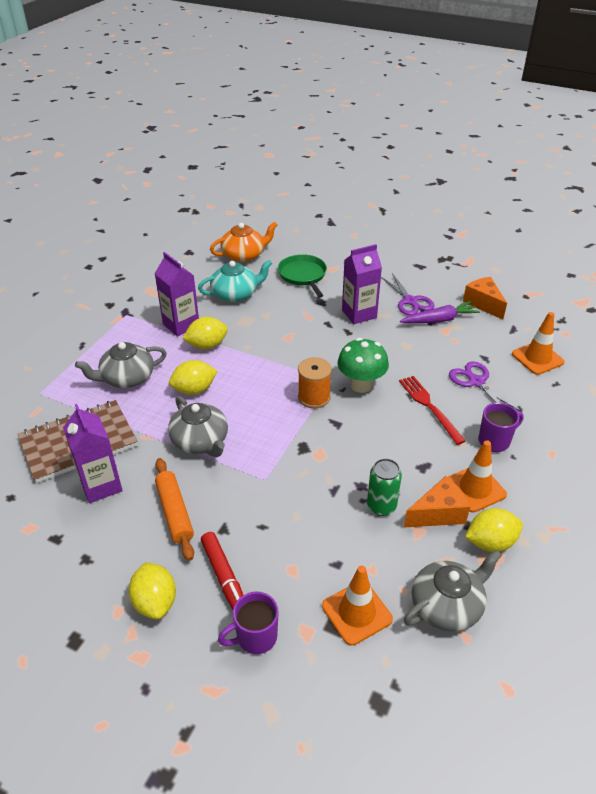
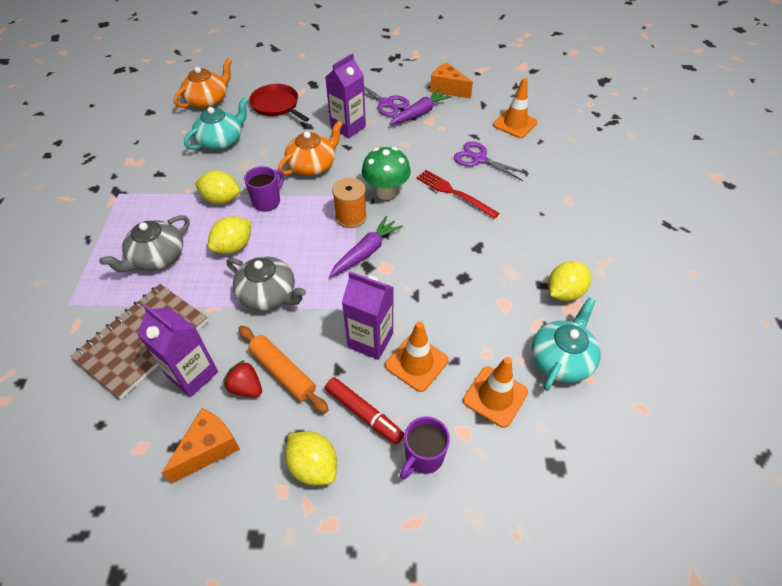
camera: 25 degrees left, 10 degrees up
(137, 513) = (246, 387): none -> red strawberry
(181, 325) = (183, 187): purple carton -> purple carton (370, 340)
(207, 345) = (221, 199): yellow lemon -> yellow lemon turned 60 degrees clockwise
(303, 275) = (277, 105): green pan -> red pan
(305, 339) = (312, 165): none -> orange teapot
(310, 434) = (366, 252): none -> purple carrot
(381, 506) = (463, 295): green can -> none
(438, 513) = (512, 283): orange cheese -> orange cheese (209, 449)
(447, 605) = (561, 359): grey teapot -> turquoise teapot
(475, 488) = (528, 251): orange traffic cone -> orange traffic cone (416, 363)
(495, 441) = (521, 205): purple mug -> purple mug (267, 201)

